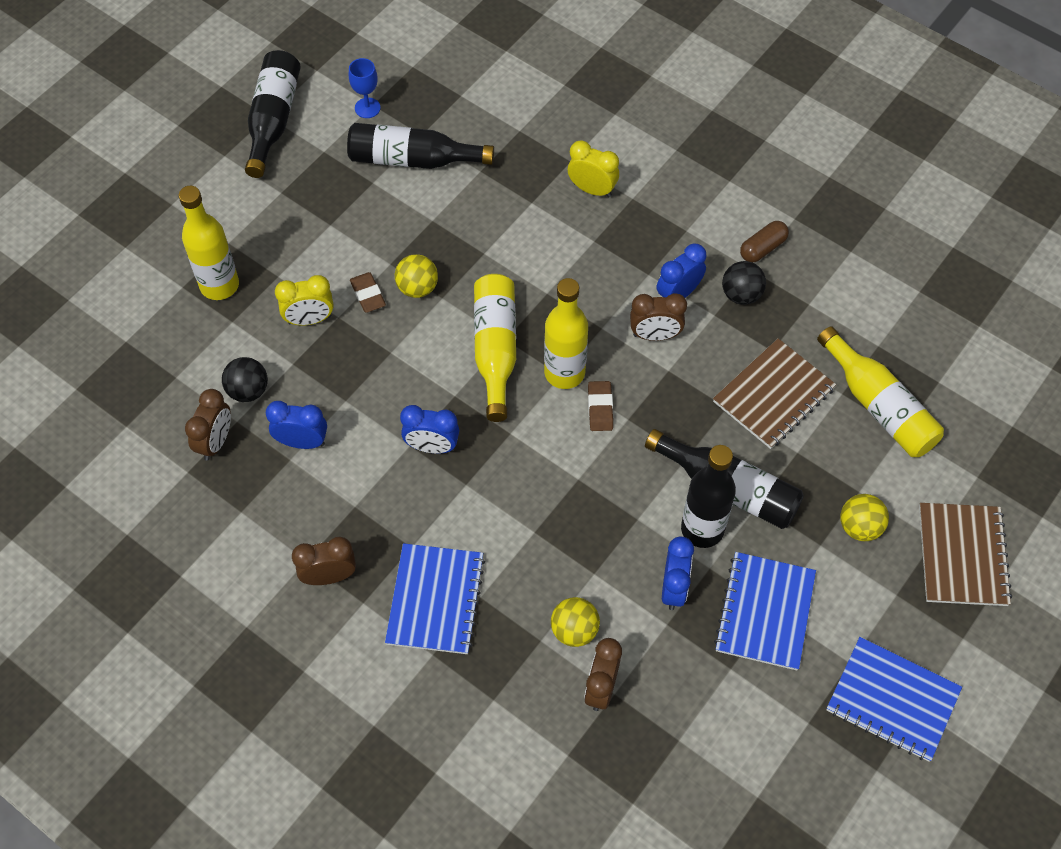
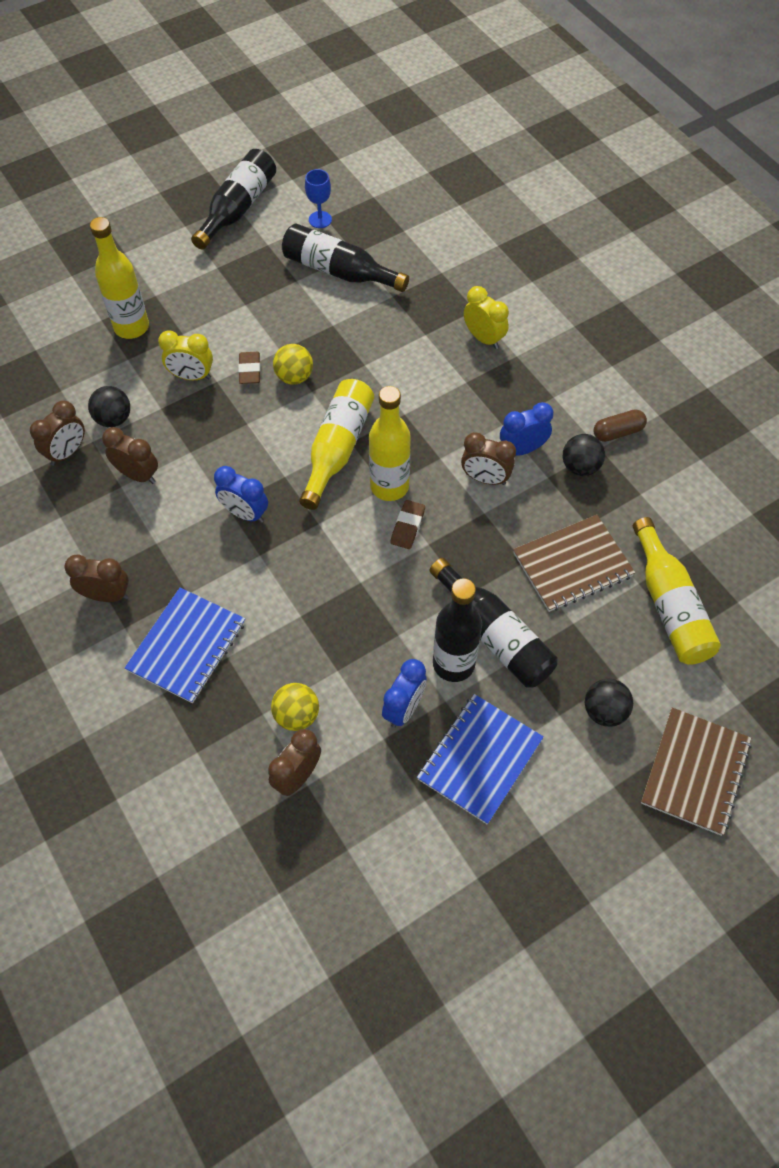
camera: 20 degrees right, 0 degrees up
(302, 442) = (138, 475): blue clock -> brown clock
(859, 527) = (604, 711): yellow ball -> black ball
(892, 700) = (568, 886): blue notebook -> none

